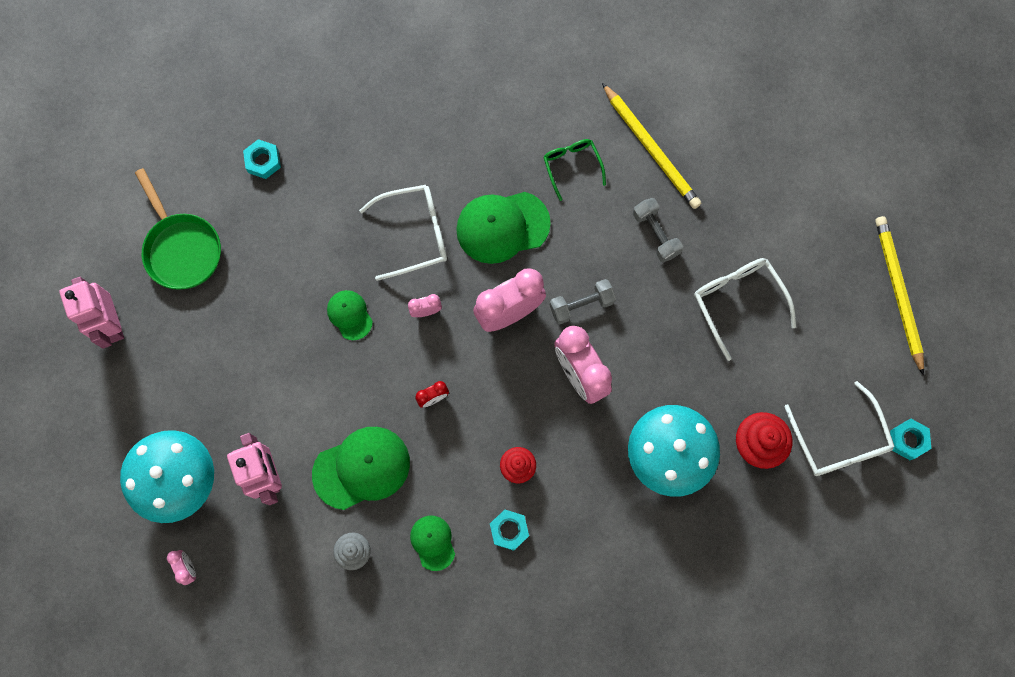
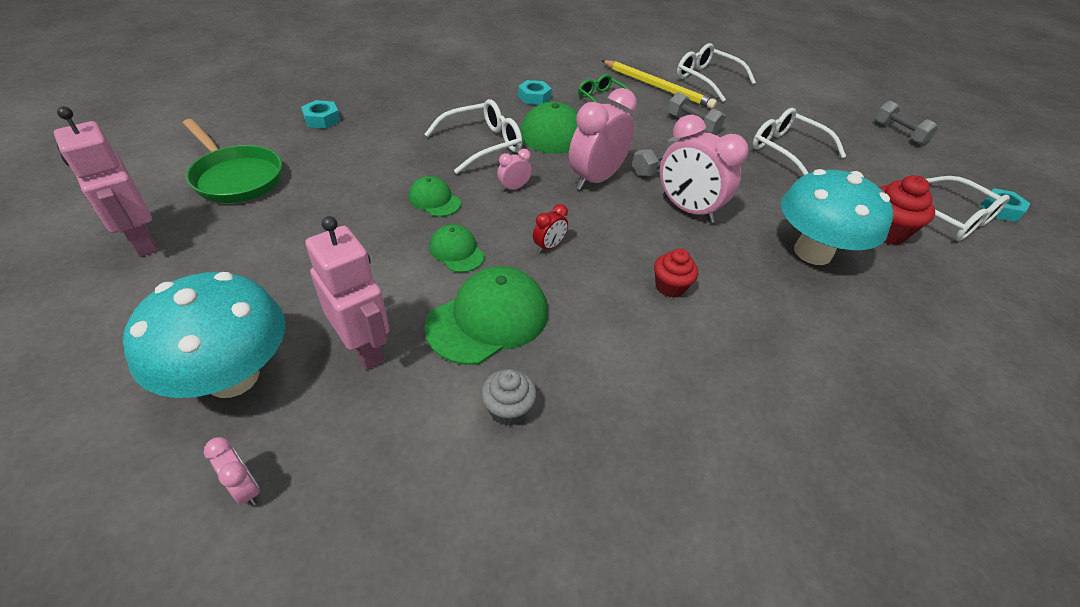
camera: 20 degrees left, 30 degrees down
(433, 542) = (609, 376): green cap -> green cap (457, 251)
(509, 530) = (695, 345): turquoise nut -> turquoise nut (534, 97)
(723, 140) = (706, 79): none -> white glasses
(898, 293) = (899, 133): yellow pencil -> grey dumbbell

